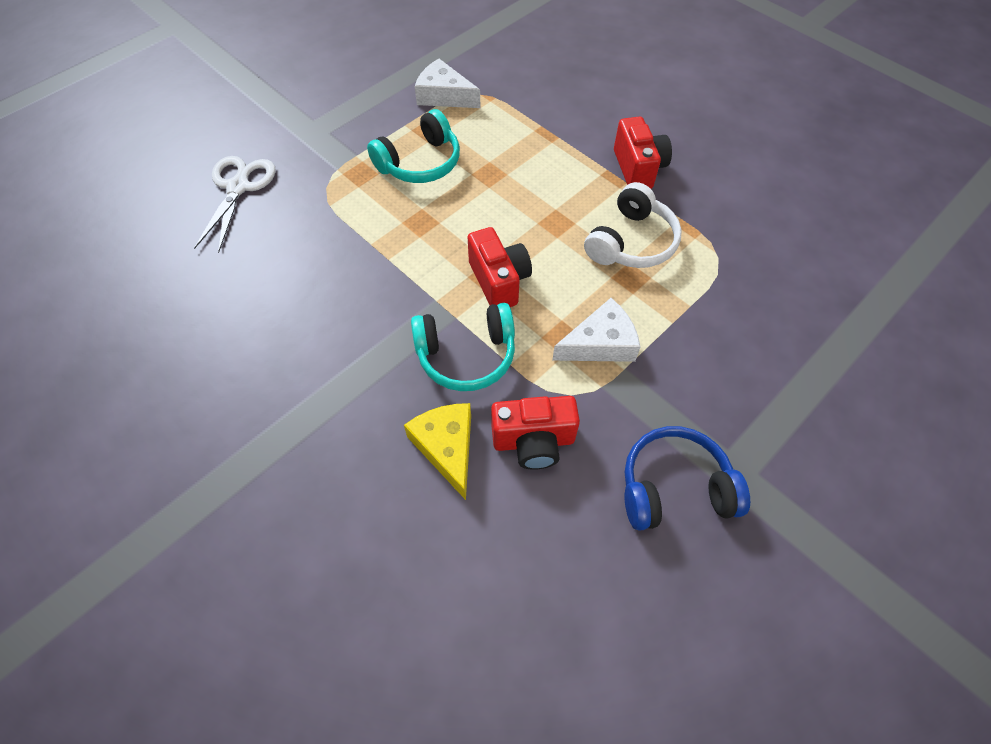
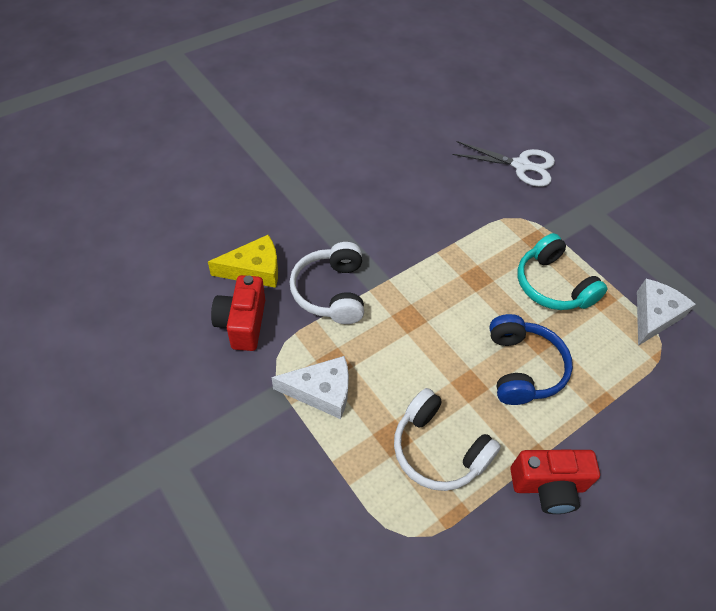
camera: 95 degrees right, 5 degrees down
(466, 355) = (331, 292): turquoise headphones -> white headphones
(499, 281) = (402, 326): red camera -> none
(600, 343) = (321, 391): white cheese -> white cheese turned 75 degrees counterclockwise
(674, 487) = (171, 413): blue headphones -> blue headphones (522, 368)

